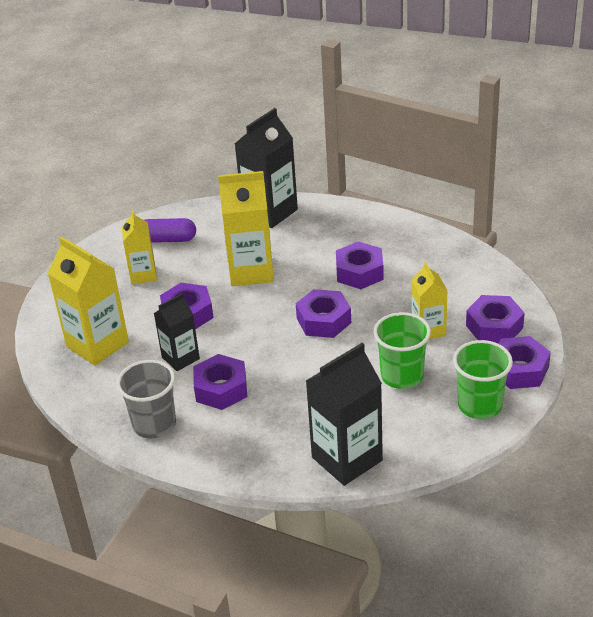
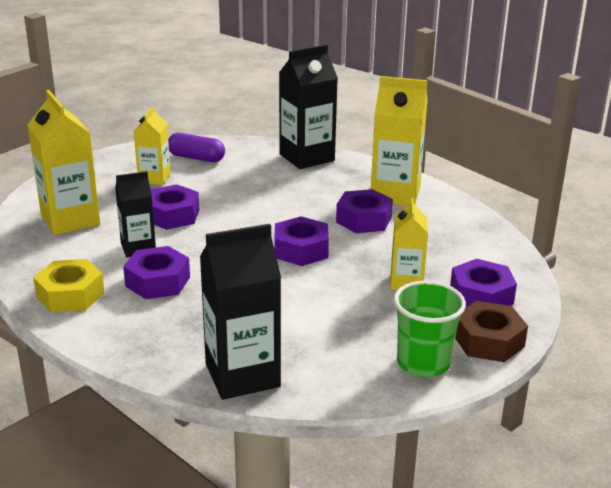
camera: 15 degrees right, 10 degrees down
(154, 424) = (70, 295): grey cup -> yellow nut
(251, 271) = (257, 196): yellow carton -> yellow carton (395, 194)
(402, 376) = (352, 315): green cup -> none
(519, 369) = (488, 341): purple nut -> brown nut

